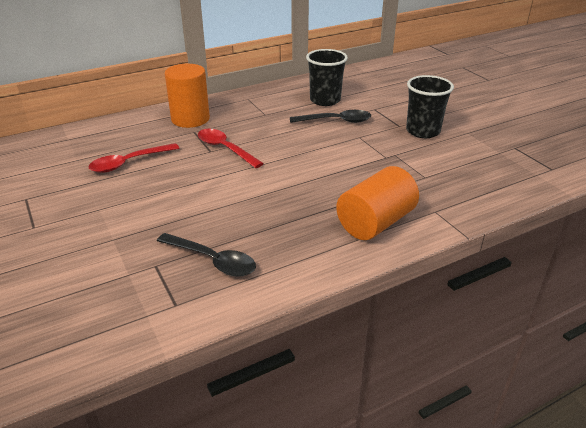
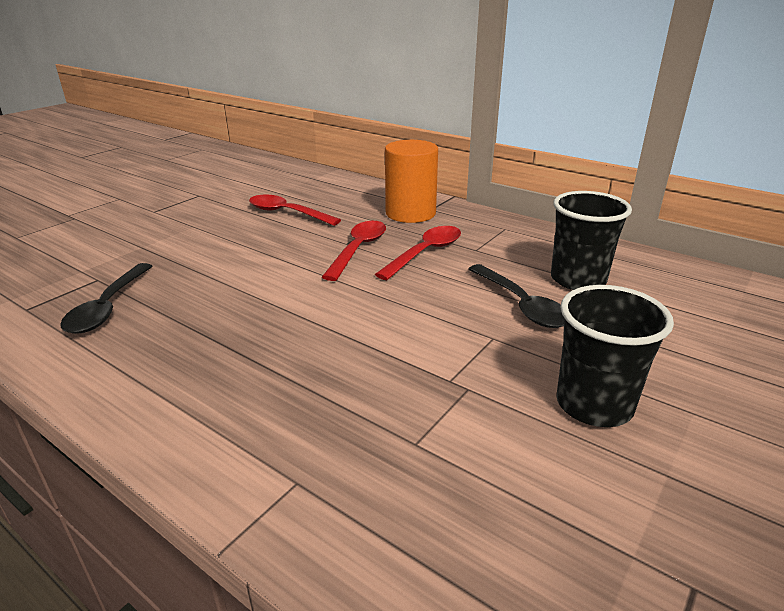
camera: 65 degrees right, 5 degrees down
(254, 129) = (425, 253): none -> red spoon
(375, 222) = (230, 414): orange cylinder -> none

